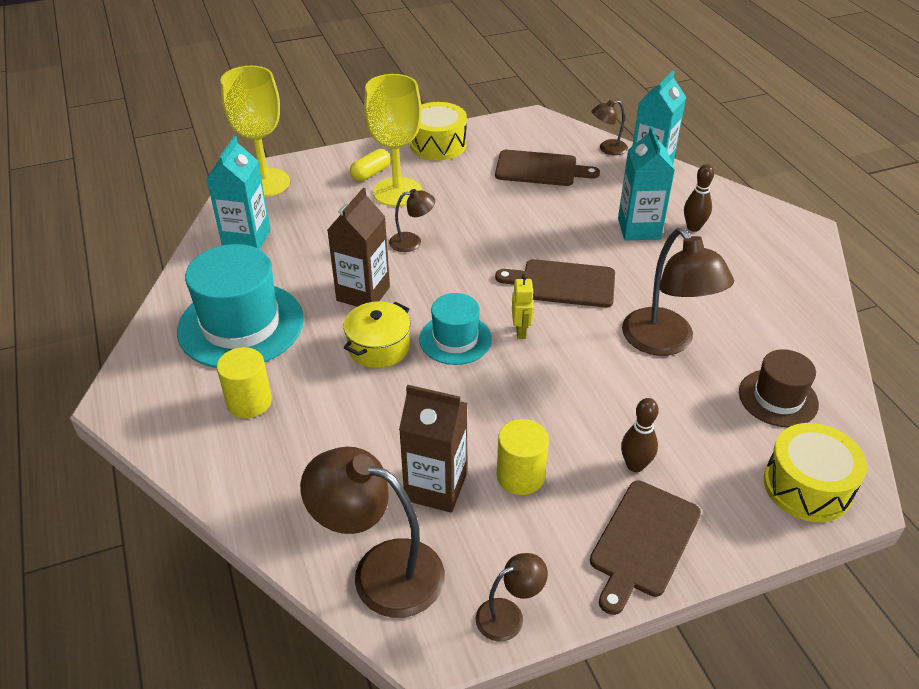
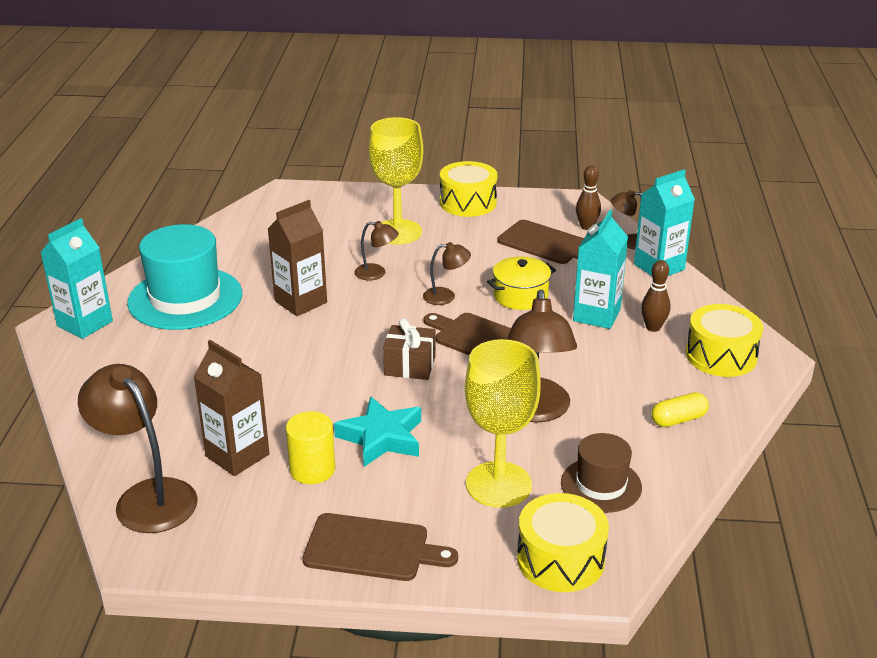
camera: 25 degrees right, 10 degrees down
(246, 239) = (241, 237): turquoise carton -> turquoise carton (85, 323)
(249, 402) = (147, 353): yellow cylinder -> none
(265, 183) = (292, 199): yellow goblet -> yellow goblet (498, 484)
(371, 173) = (387, 212): yellow capsule -> yellow capsule (678, 419)
(379, 347) = (279, 344): yellow pot -> yellow pot (520, 296)
(455, 339) = (347, 356): turquoise hat -> none
(509, 615) = (216, 559): brown lamp -> brown lamp (446, 296)
(521, 331) = (410, 366): yellow robot -> brown gift
(556, 417) = (382, 437): none -> turquoise star
(635, 465) = (417, 493): brown bowling pin -> brown bowling pin (586, 227)
(643, 542) = (371, 548): brown cutting board -> brown cutting board turned 135 degrees counterclockwise
(767, 239) = (721, 356): none -> yellow drum

